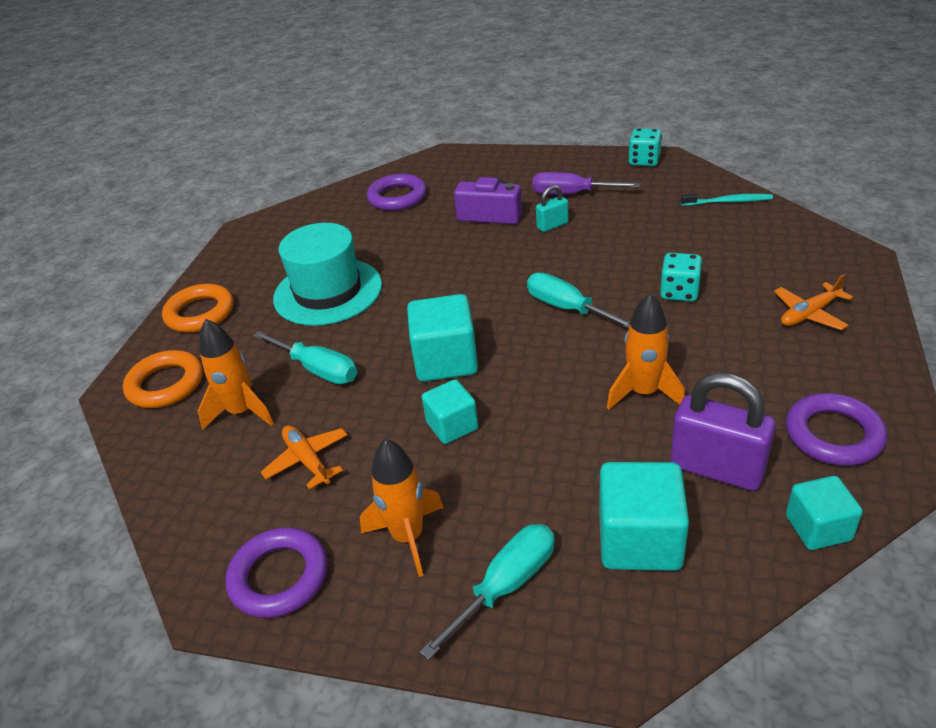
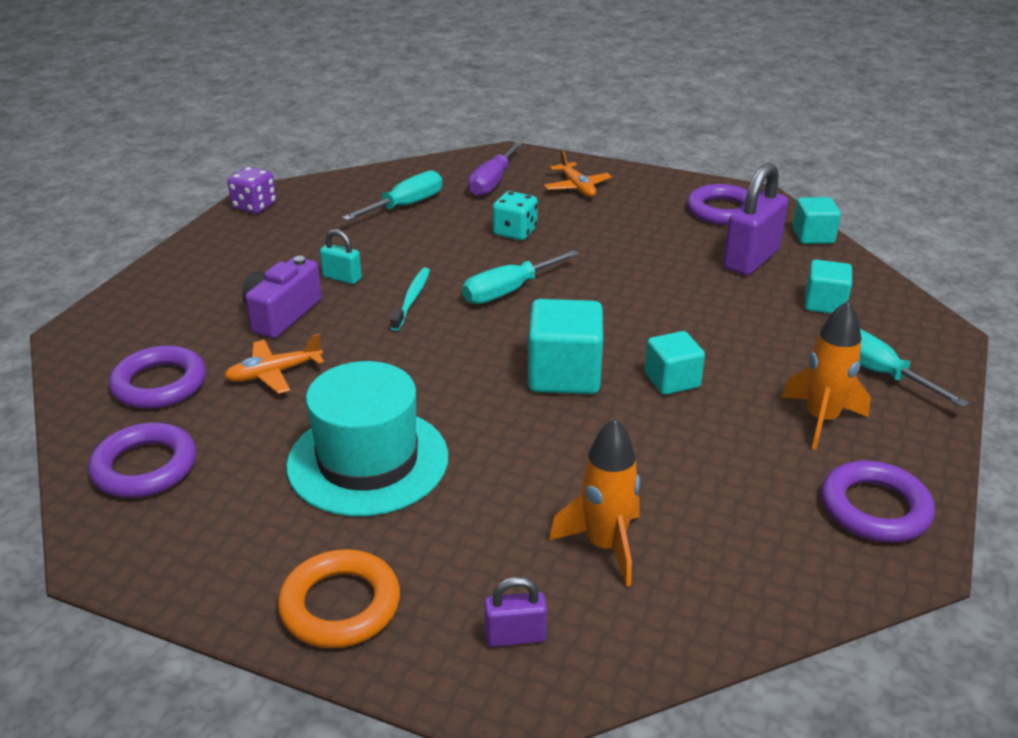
camera: 85 degrees left, 5 degrees down
(166, 384) = (515, 636): orange ring -> purple padlock
(307, 460) = (706, 486): orange plane -> orange plane (274, 373)
(317, 218) = (145, 467): none -> purple ring
(318, 370) = (542, 474): turquoise screwdriver -> turquoise screwdriver (406, 205)
(552, 225) = (342, 278): turquoise padlock -> turquoise padlock turned 45 degrees counterclockwise
(571, 194) = (284, 257): purple screwdriver -> purple screwdriver (492, 182)
(639, 540) = (824, 304): turquoise cube -> turquoise cube, size x0.62
(643, 393) = (653, 273): orange rocket -> none
(644, 161) = (254, 206): turquoise dice -> purple dice
(728, 202) = (380, 182): turquoise toothbrush -> turquoise toothbrush (411, 299)

